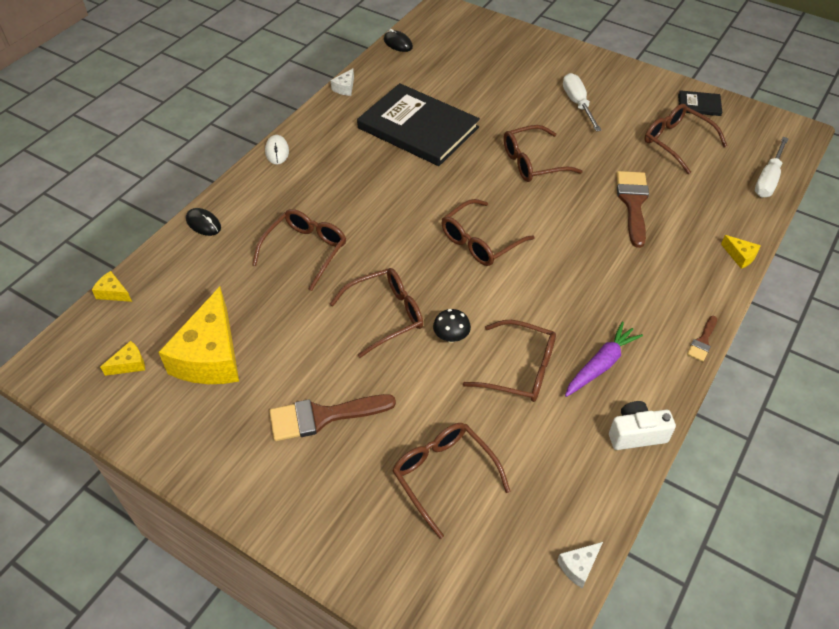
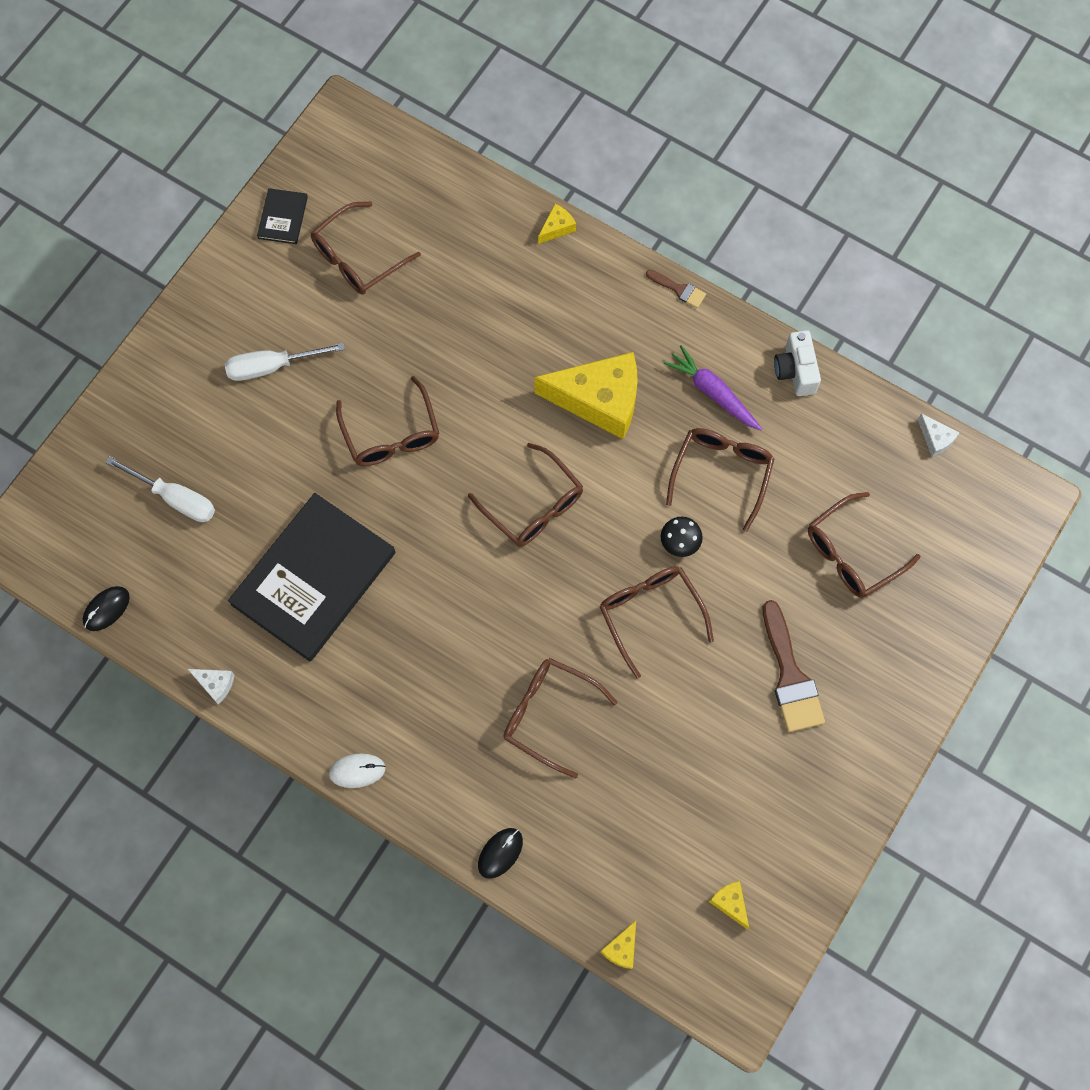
camera: 90 degrees left, 20 degrees up
(210, 356) = (715, 809): yellow cheese -> yellow cheese (599, 400)
(633, 203) = (469, 326): brown brush -> none
(768, 179) = (430, 170): white screwdriver -> white screwdriver (175, 498)

